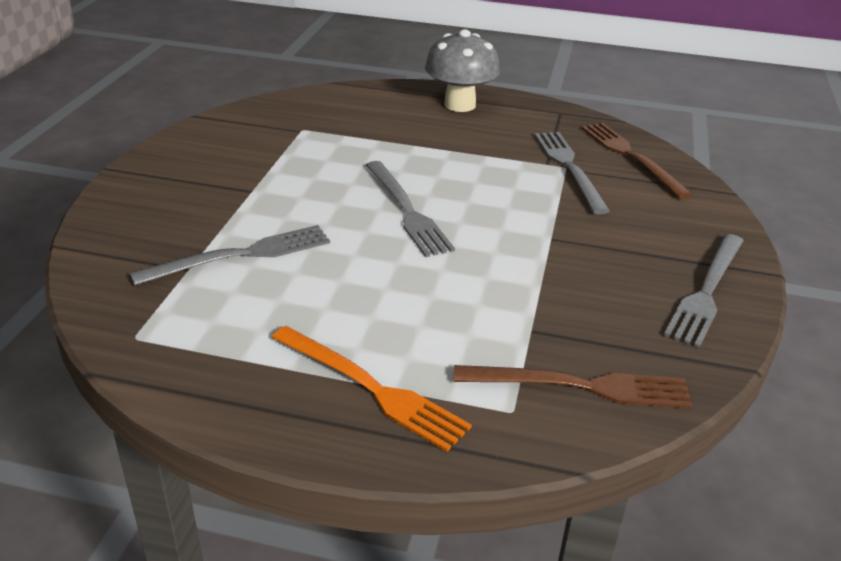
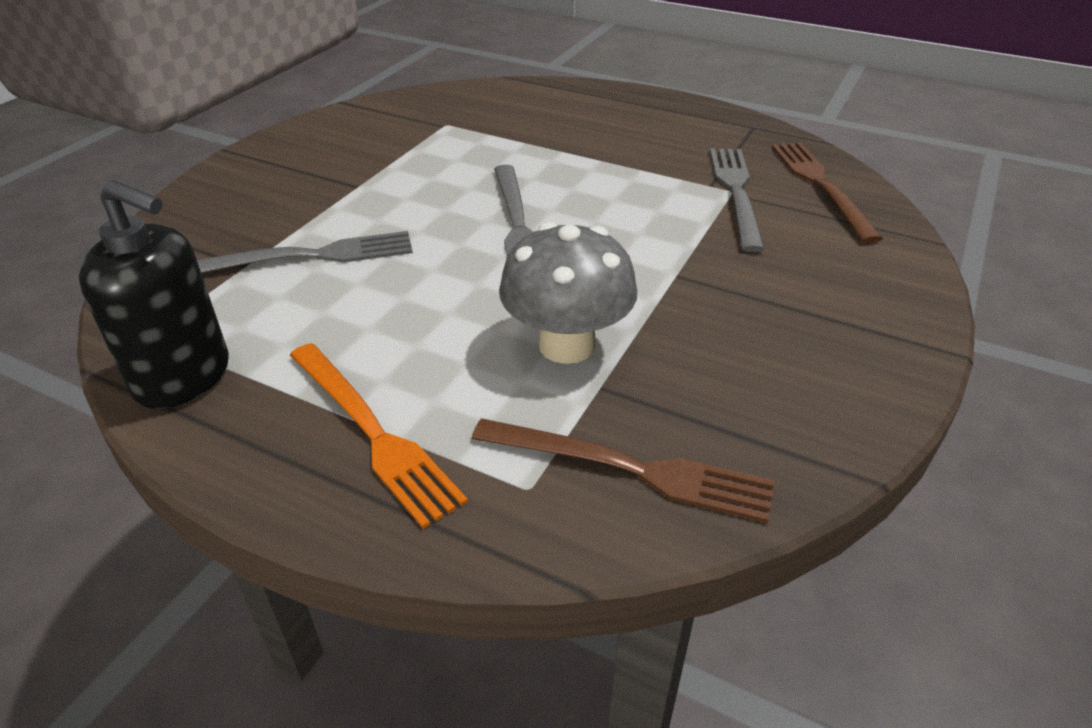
camera: 15 degrees right, 5 degrees up
(186, 367) = (183, 377): none -> black soap dispenser
(460, 105) = (636, 110): grey mushroom -> grey mushroom (566, 345)
(706, 291) = (853, 366): grey fork -> none

